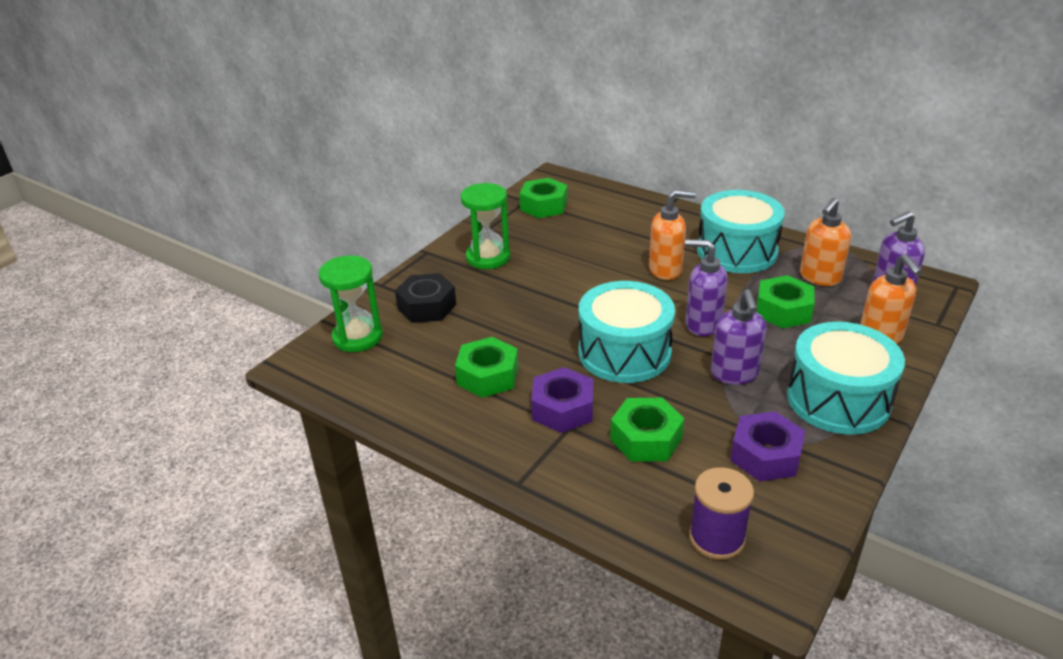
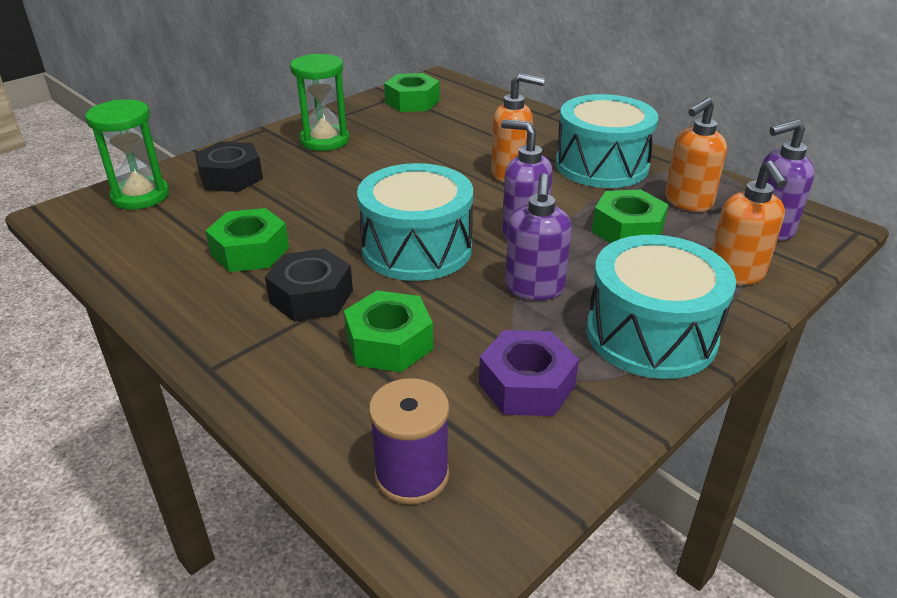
camera: 10 degrees right, 0 degrees up
(562, 409) = (311, 296): purple nut -> black nut

